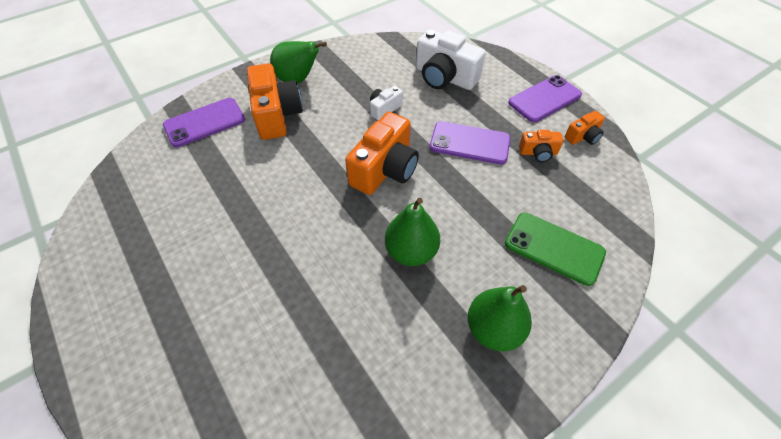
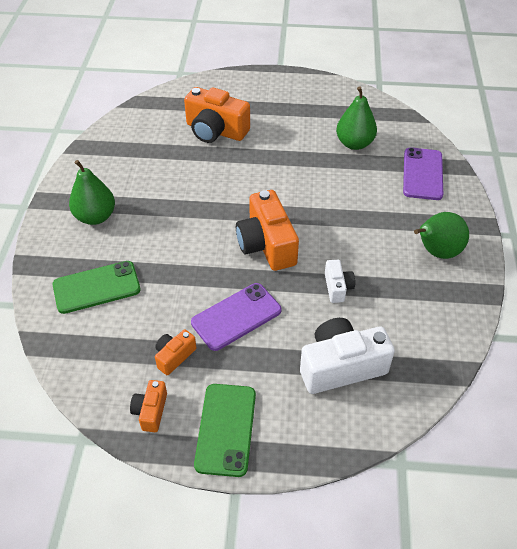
camera: 130 degrees right, 5 degrees down
(277, 115) = (395, 216): orange camera -> orange camera (215, 131)
(411, 251) = (184, 215): green pear -> green pear (354, 143)
(544, 99) = (226, 429): purple phone -> green phone

